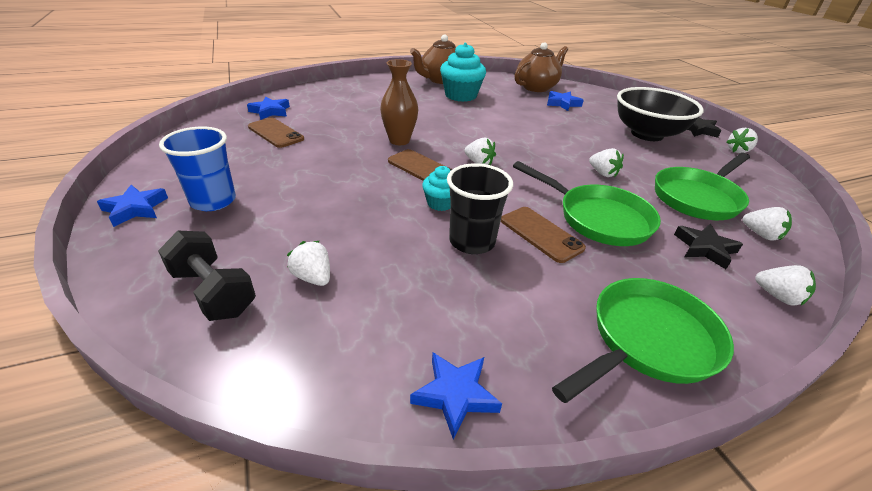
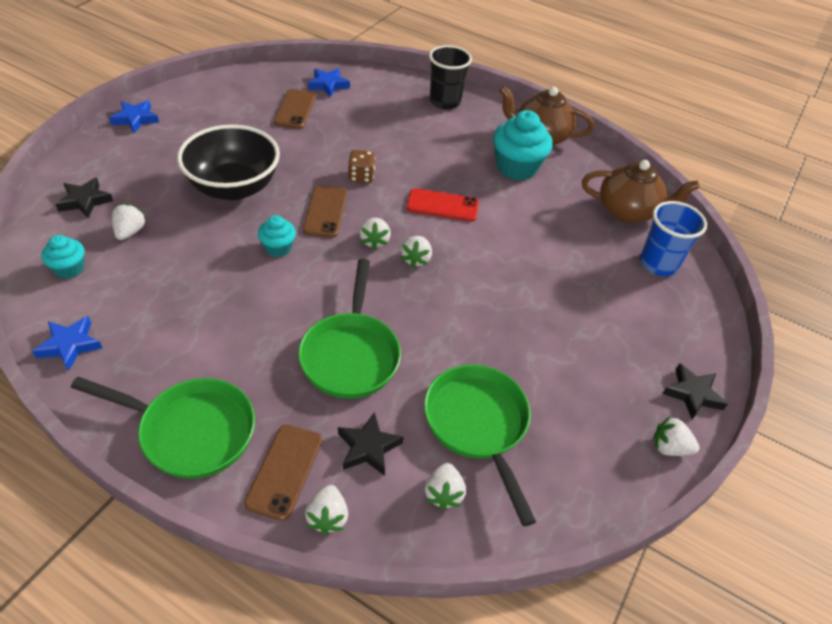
camera: 50 degrees right, 10 degrees up
(213, 201) = (173, 142): blue cup -> blue cup (658, 264)
(214, 292) = (85, 201): black dumbbell -> black star
(318, 348) = (69, 269): none -> turquoise cupcake
(399, 140) = (361, 176): brown vase -> brown dice
(469, 128) = (442, 205): none -> red phone
(472, 241) = (238, 288): black cup -> black cup (445, 102)
(541, 234) = (287, 325): brown phone -> brown phone (284, 471)
(562, 103) = (606, 248): blue star -> none
(603, 173) = (451, 334): white strawberry -> white strawberry (416, 259)
(647, 134) = (608, 346): black bowl -> black bowl (234, 188)
(698, 197) = (478, 425): green pan -> green pan turned 60 degrees clockwise

